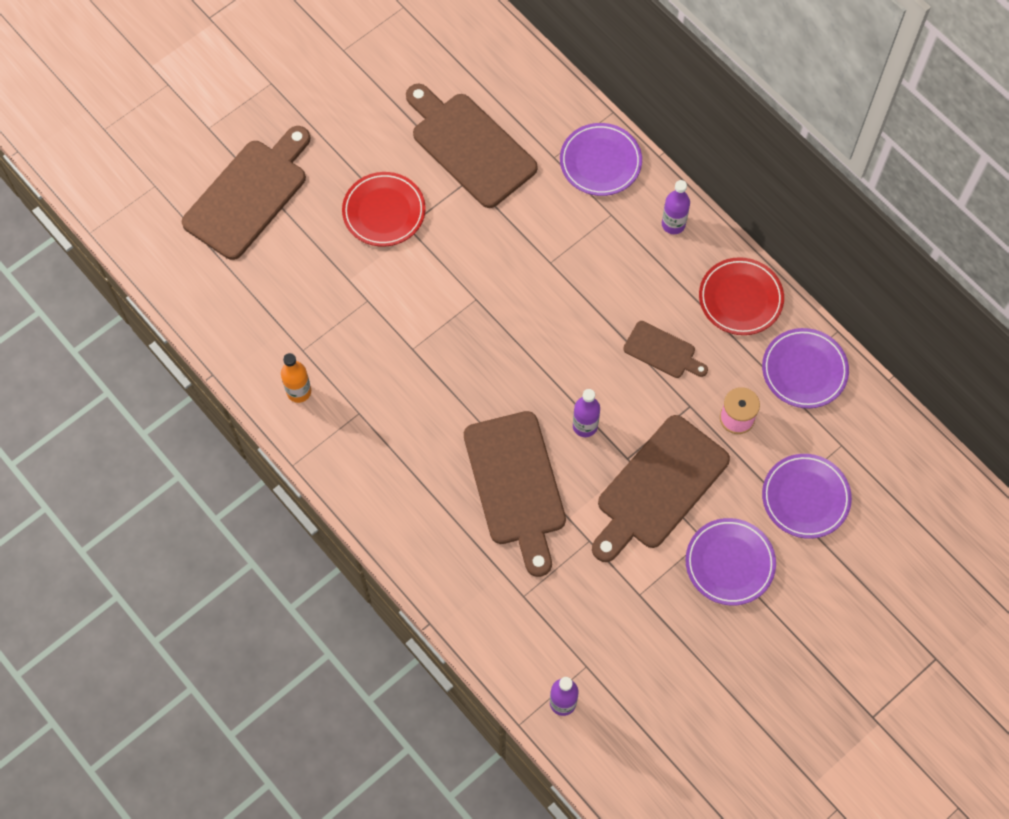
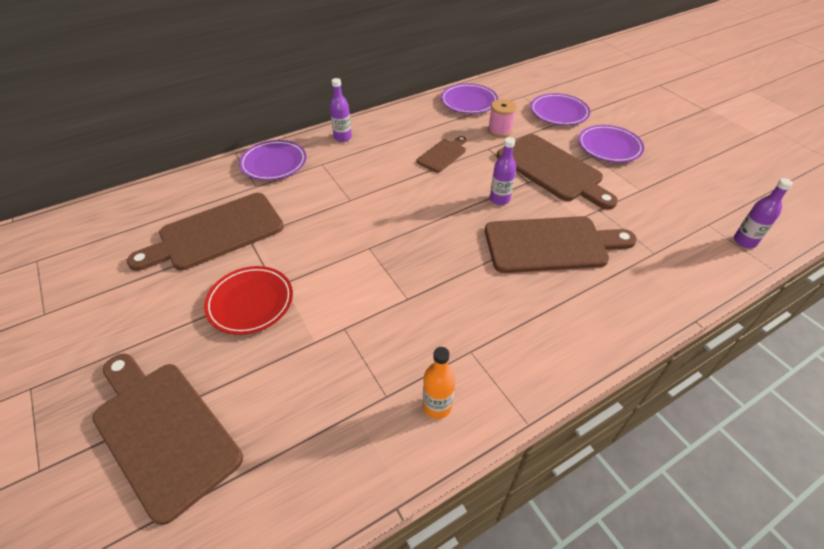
camera: 80 degrees left, 20 degrees down
(740, 298) = (410, 118): red plate -> none

